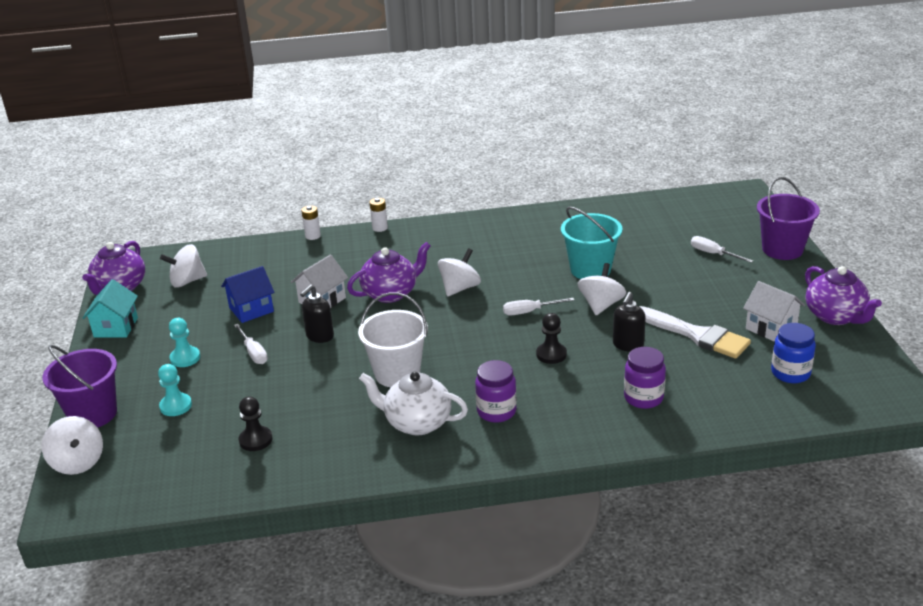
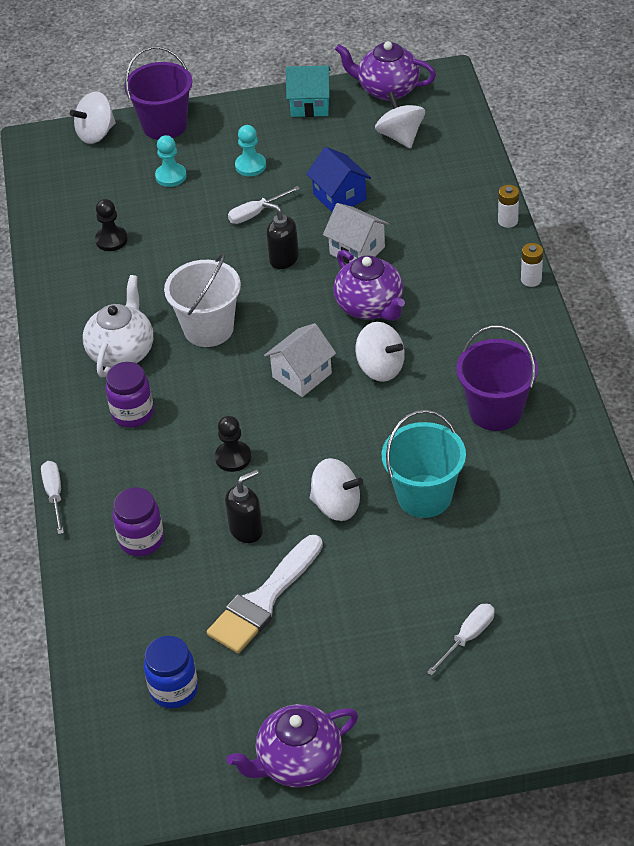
camera: 90 degrees right, 15 degrees up
(529, 312) = (324, 436): white screwdriver -> white screwdriver (54, 495)
(628, 345) = (246, 530): black soap dispenser -> black soap dispenser turned 120 degrees clockwise
(771, 328) = (274, 682): white house -> white house (302, 375)
(782, 249) = (482, 726): purple bucket -> purple bucket (495, 411)

